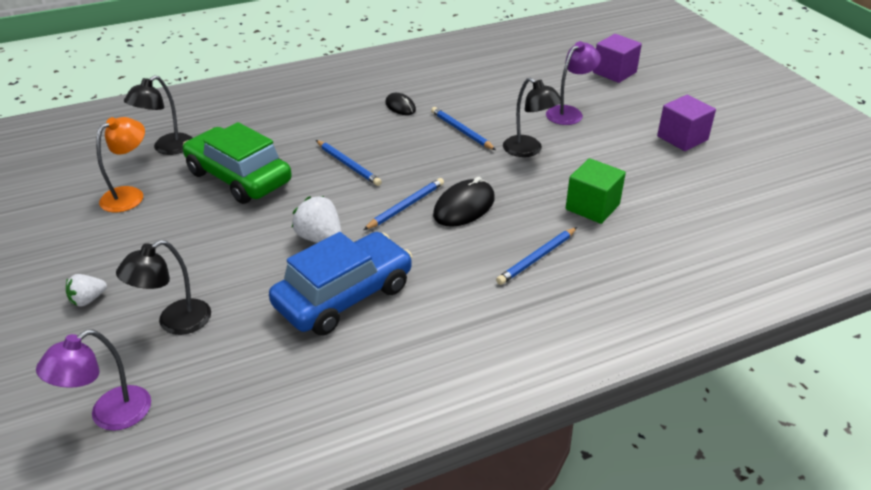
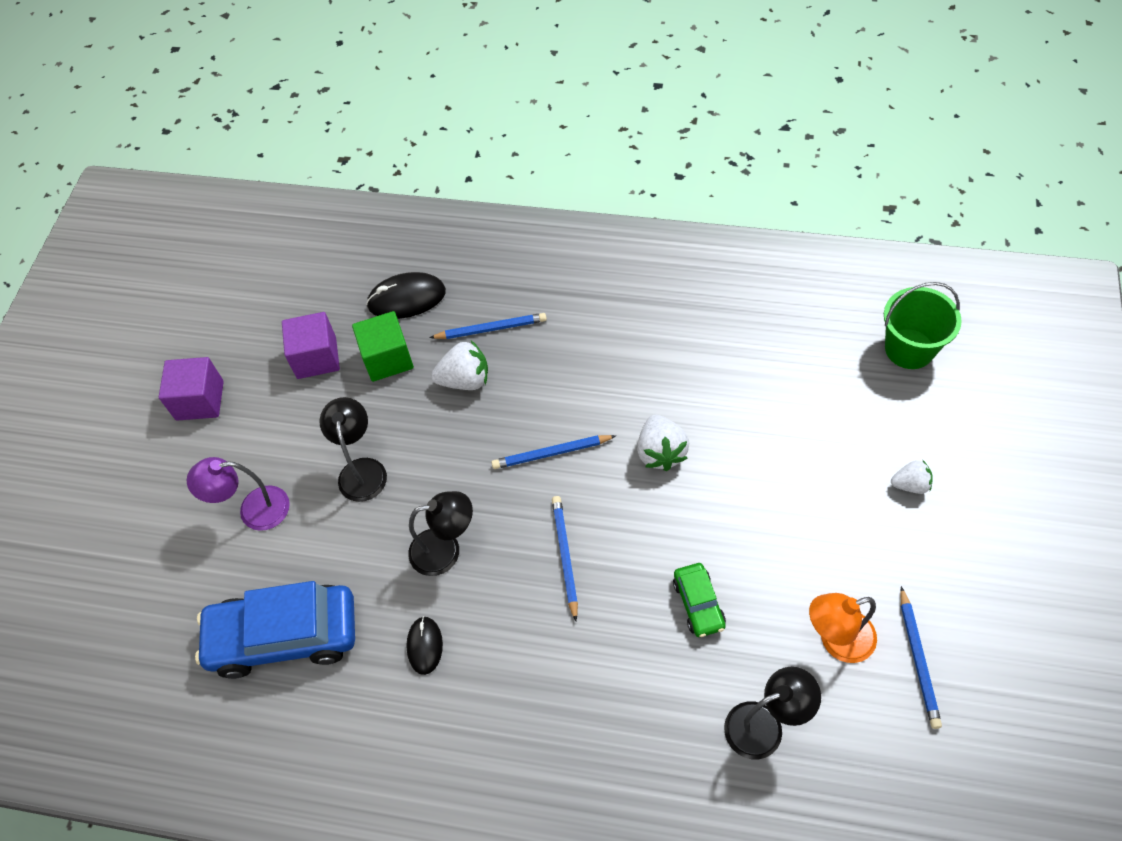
camera: 140 degrees left, 20 degrees up
(109, 415) = (909, 349): purple lamp -> green bucket
(175, 323) = (835, 415): black lamp -> black lamp (445, 550)
(238, 177) = (698, 604): green car -> green car, size x0.48
(344, 296) = (678, 372): blue car -> blue car (284, 636)
(461, 131) = (397, 547): blue pencil -> blue pencil (918, 659)
(464, 207) = (498, 421): black mouse -> black mouse (406, 298)
(517, 219) = (465, 380): none -> white strawberry
(614, 72) = (113, 560): purple cube -> purple cube (316, 357)

